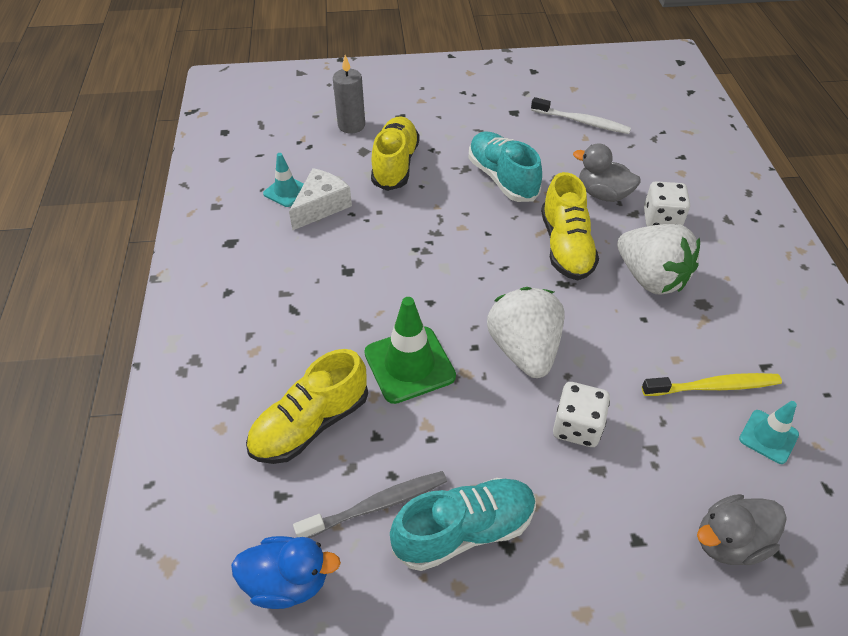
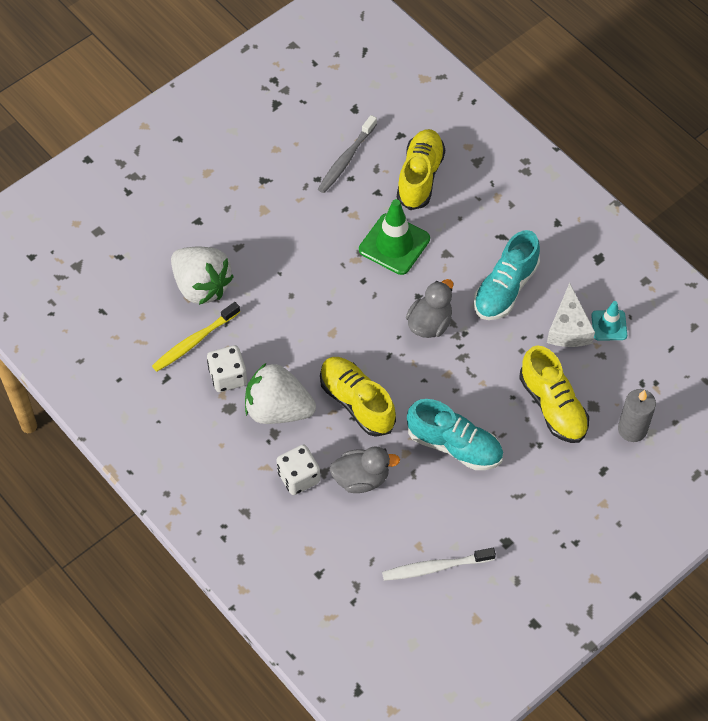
camera: 145 degrees right, 10 degrees up
(288, 581) = (360, 104): blue duck -> none
(464, 531) = (291, 174): turquoise shoe -> turquoise shoe (505, 288)
(524, 350) = (330, 297): white strawberry -> white strawberry (201, 286)
(577, 426) = (265, 265): white dice -> white dice (228, 377)
(729, 542) = (148, 248): grey duck -> grey duck (429, 323)
(768, 436) = (147, 325): turquoise traffic cone -> none

